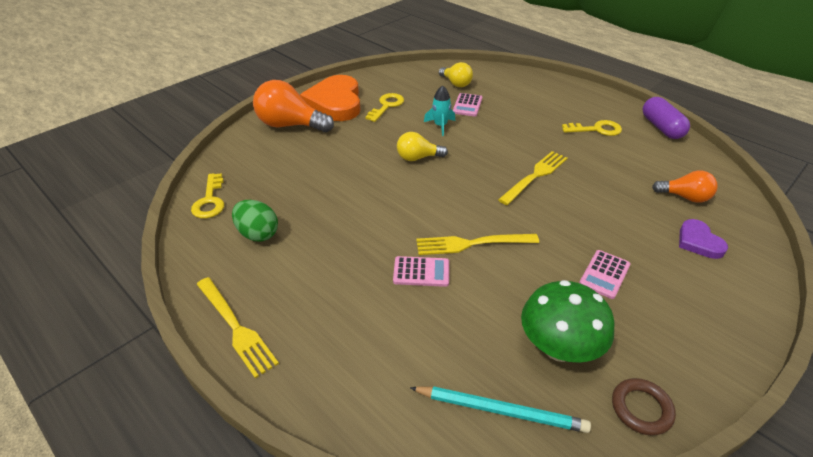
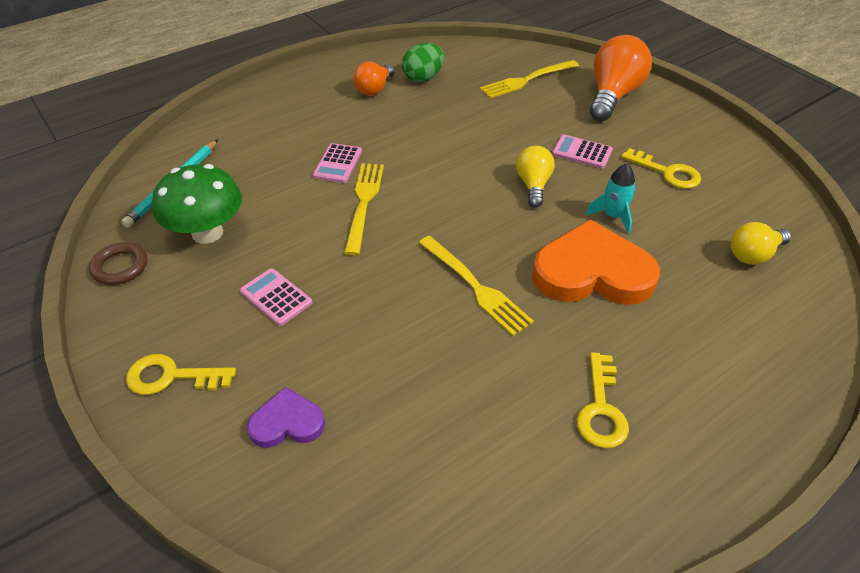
camera: 100 degrees right, 5 degrees up
(210, 200) = (478, 53): yellow key -> yellow key (171, 376)
(236, 328) = (319, 71): yellow fork -> yellow fork (526, 80)
(335, 102) = (672, 130): orange heart -> orange heart (592, 272)
(467, 105) = (677, 255): pink calculator -> pink calculator (582, 152)
(661, 127) = (608, 531): purple capsule -> none
(685, 197) = (385, 457): orange light bulb -> orange light bulb (374, 89)

